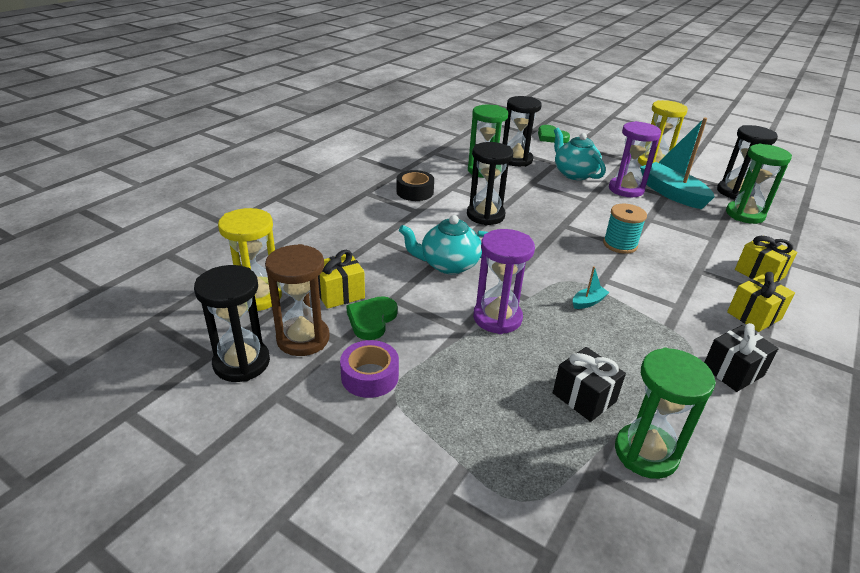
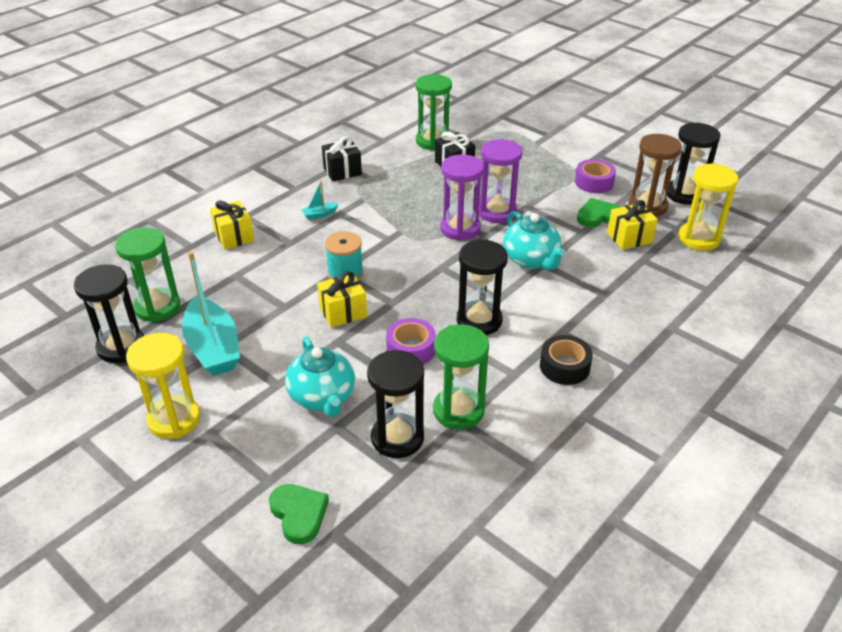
camera: 170 degrees left, 5 degrees up
(371, 320) = (598, 216): green heart -> green heart turned 135 degrees counterclockwise
(448, 265) = (531, 260): turquoise teapot -> turquoise teapot turned 60 degrees clockwise
(531, 197) = (411, 349): none -> purple tape
(588, 302) = (415, 220): turquoise boat -> turquoise boat (319, 215)
(626, 189) = (270, 359): purple hourglass -> purple hourglass (460, 229)
(754, 315) = (284, 203): yellow gift -> yellow gift (343, 312)

